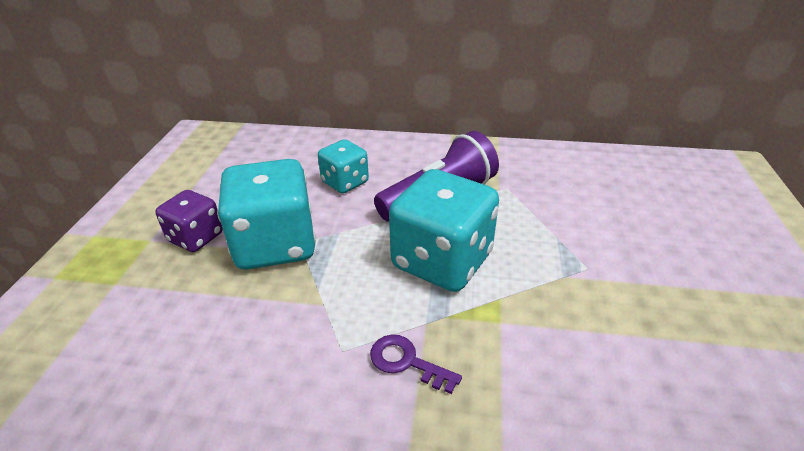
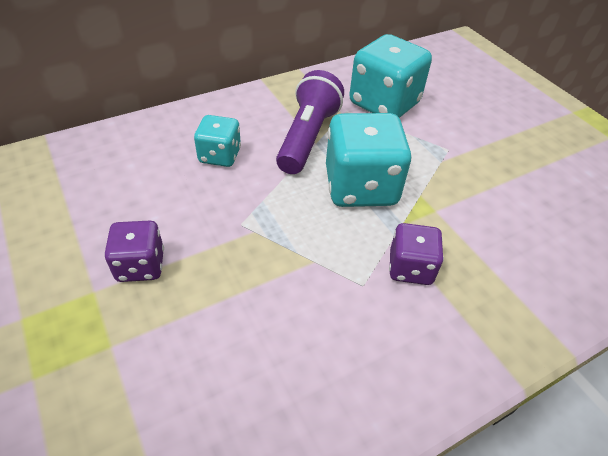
camera: 40 degrees left, 10 degrees up
(275, 245) = (223, 236): turquoise dice -> turquoise dice (384, 104)
(406, 362) = (410, 268): purple key -> purple dice

